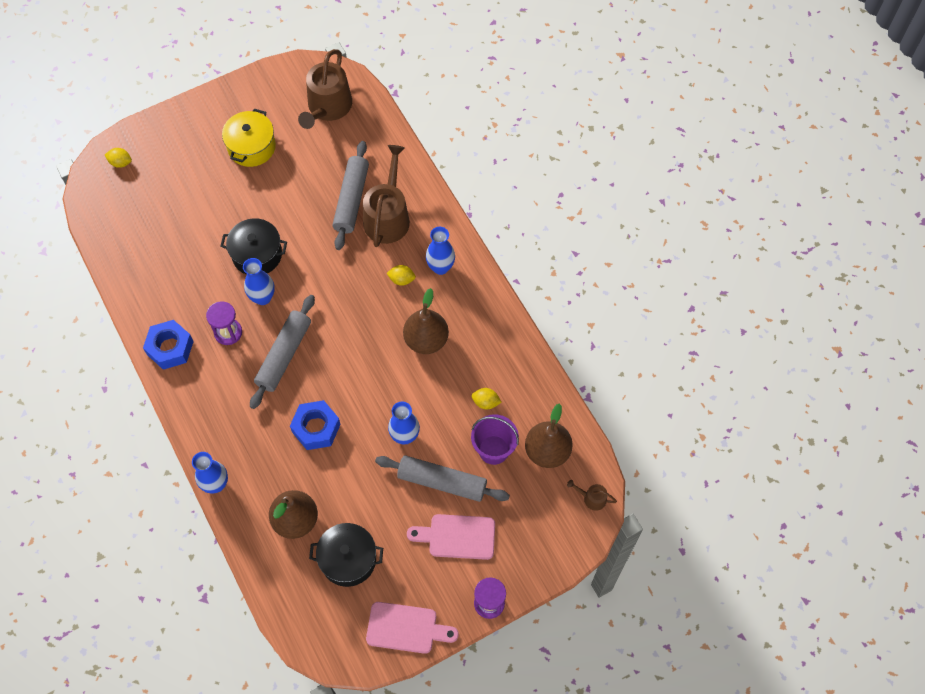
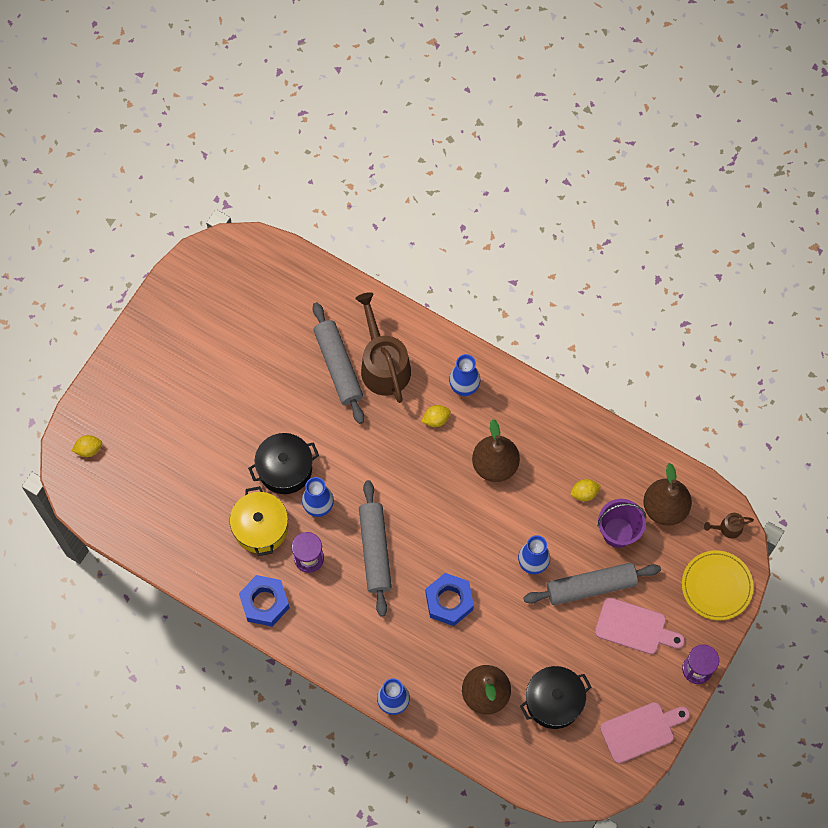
camera: 30 degrees left, 5 degrees up
(251, 147) = (206, 364): yellow pot -> yellow pot (260, 527)
(328, 107) = (254, 284): brown watering can -> none
(457, 536) = (635, 627): pink cutting board -> pink cutting board turned 135 degrees counterclockwise
(551, 542) = (716, 586): none -> yellow plate

